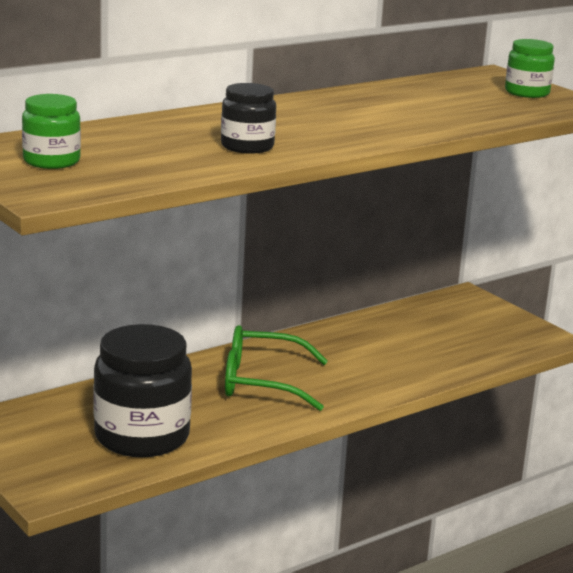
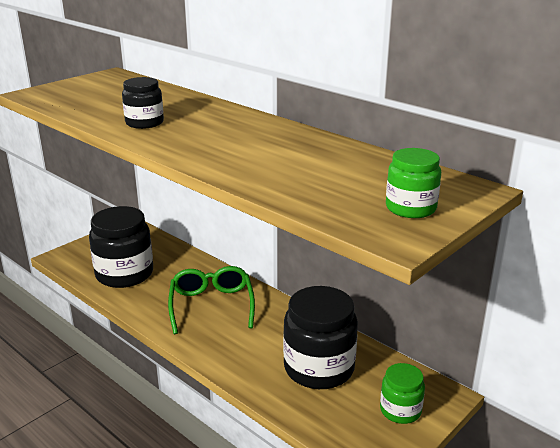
camera: 80 degrees right, 5 degrees up
(51, 161) = (93, 89): green jar -> green jar (400, 410)
(410, 340) = (319, 368): none -> black jar

